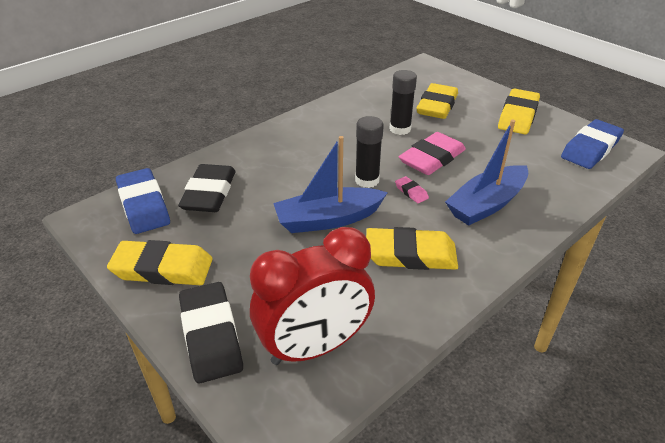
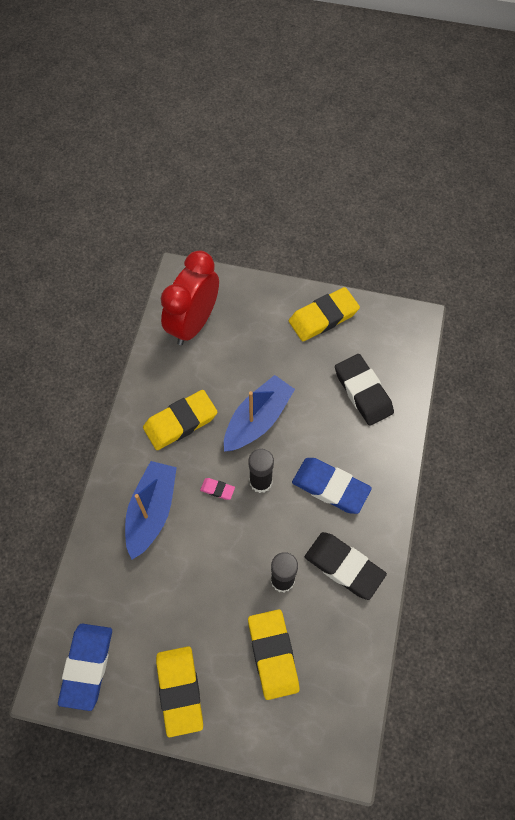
camera: 145 degrees right, 25 degrees up
(144, 205) = (393, 353): blue eraser -> blue eraser (330, 487)
(211, 335) = (253, 297): black eraser -> black eraser (344, 567)
(432, 158) = (226, 549): pink eraser -> none

